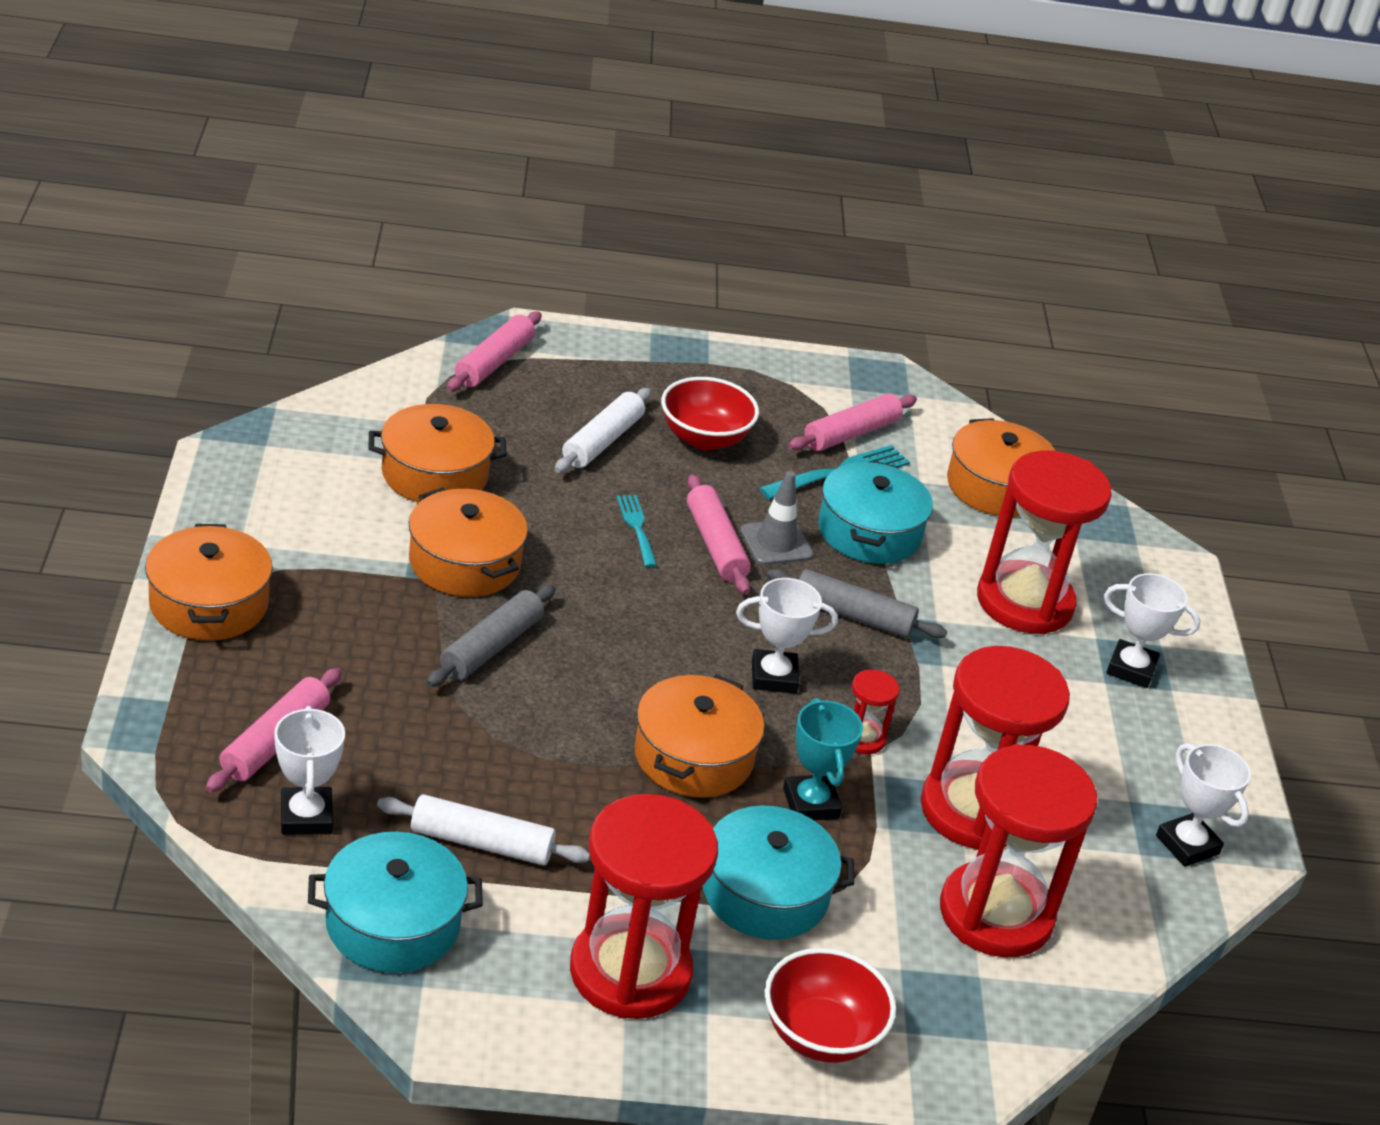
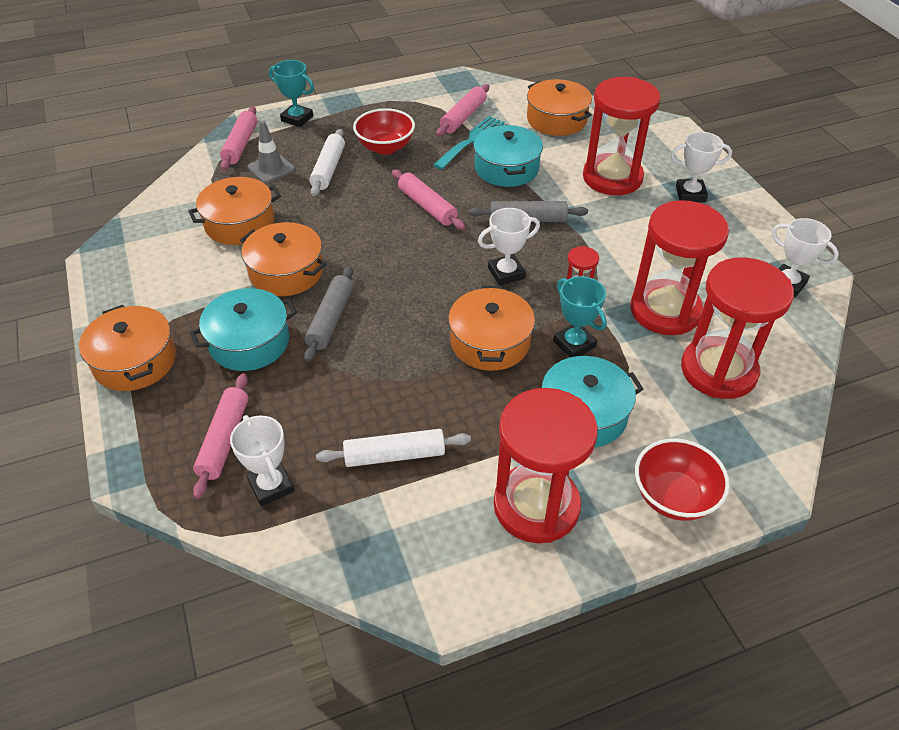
camera: 15 degrees left, 10 degrees up
(393, 923) = (368, 540): turquoise pot -> turquoise pot (249, 342)
(597, 351) = (297, 119): none -> turquoise trophy
(636, 527) = (376, 213): turquoise fork -> none
(776, 543) = (460, 193): grey traffic cone -> grey traffic cone (271, 168)

